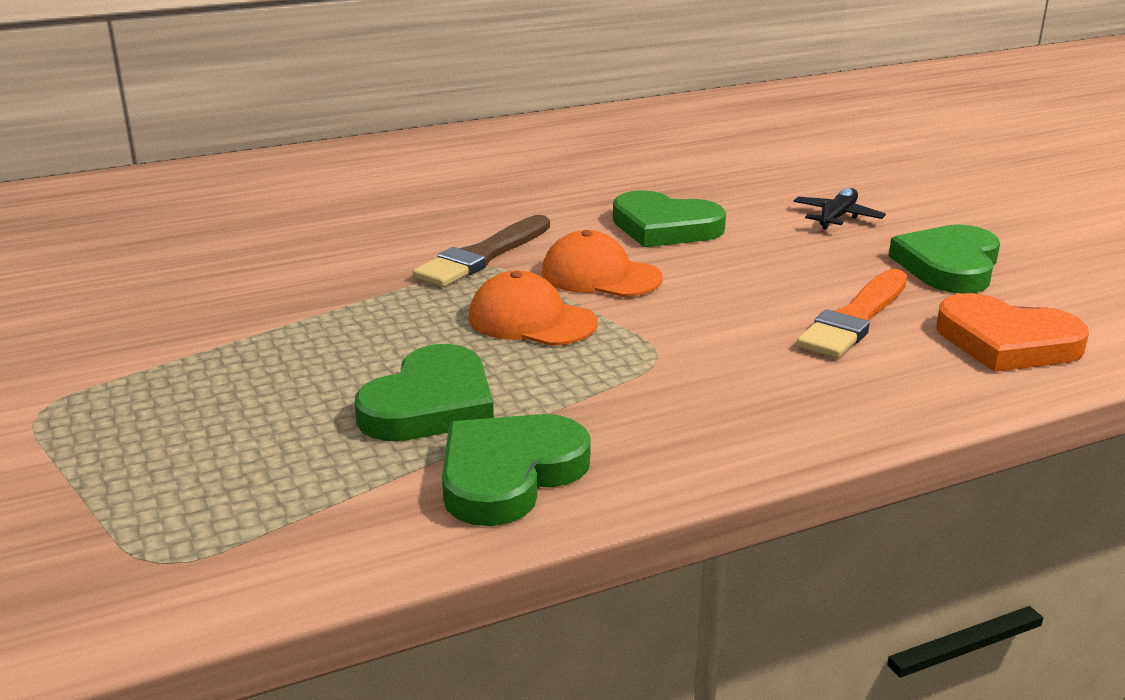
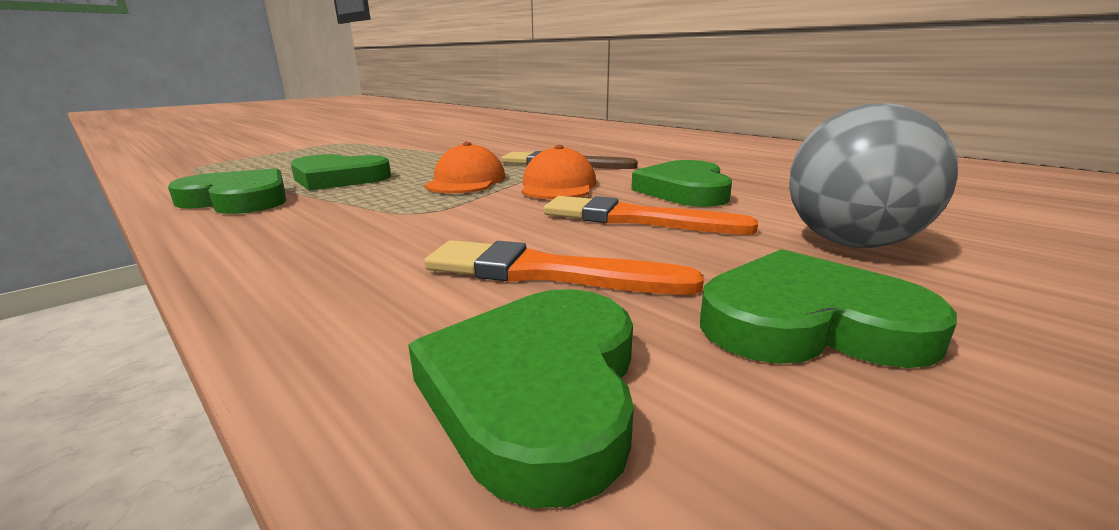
camera: 70 degrees right, 5 degrees down
(744, 266) = (635, 219): none -> orange brush
(837, 217) = (850, 243): black plane -> grey ball
(1006, 342) = (538, 390): orange heart -> green heart

